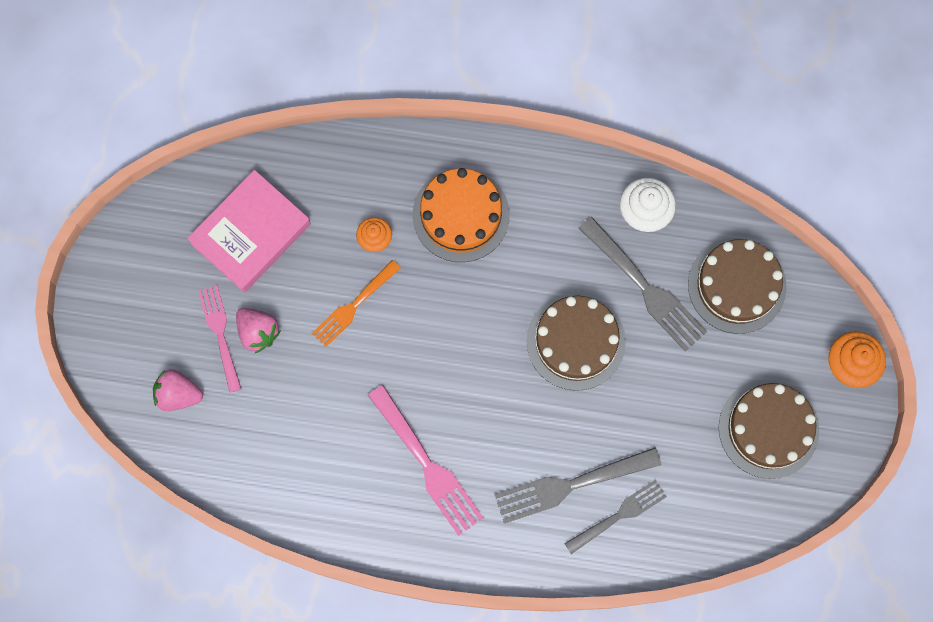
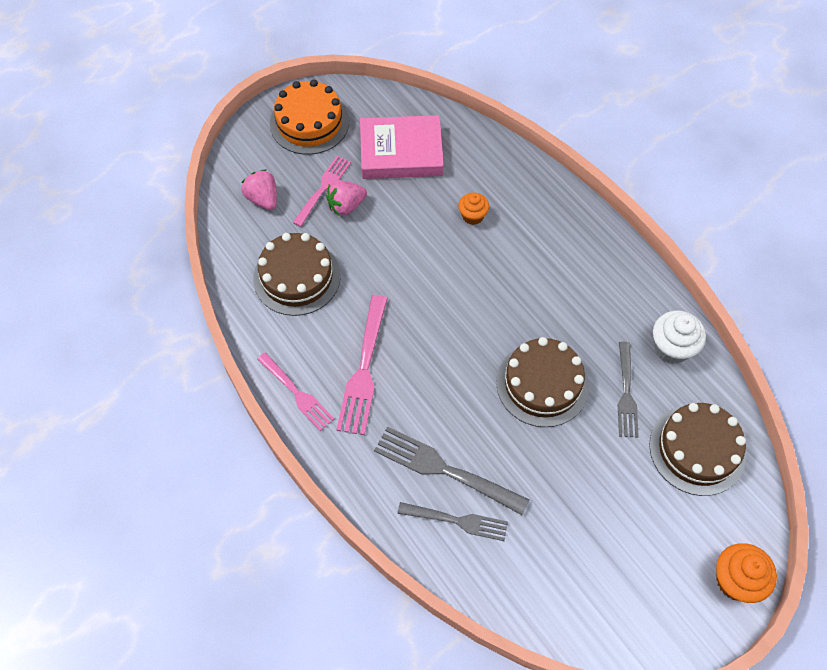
camera: 45 degrees right, 15 degrees down
(258, 332) = (346, 206): pink strawberry -> pink strawberry turned 60 degrees clockwise
(353, 305) = (419, 240): orange fork -> none
(396, 537) = (297, 393): none -> pink fork
(461, 215) = (543, 247): orange cake -> orange cake (309, 122)
(645, 288) = (626, 393): grey fork -> grey fork, size x0.67
(768, 428) = (628, 566): brown cake -> brown cake (297, 277)

